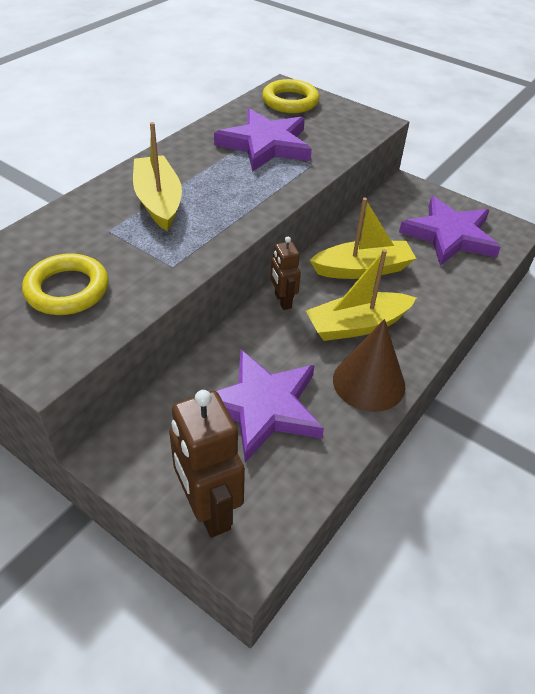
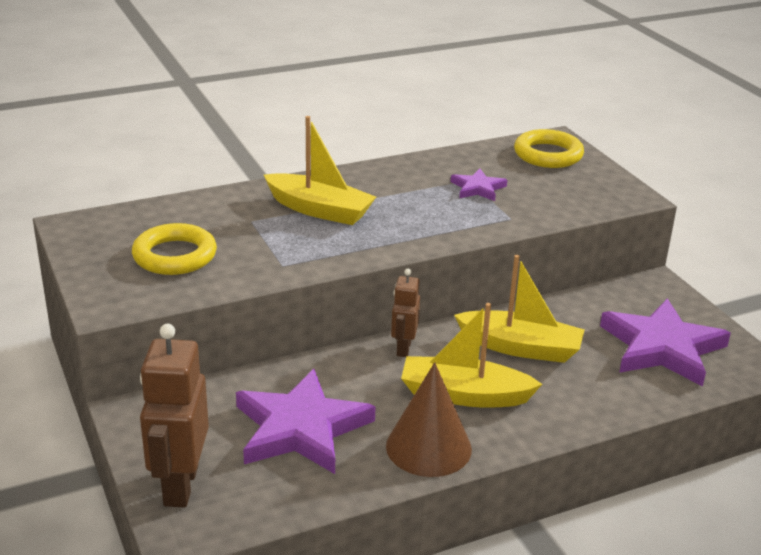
camera: 30 degrees right, 15 degrees down
(158, 201) = (319, 210): yellow boat -> yellow boat turned 105 degrees clockwise
(265, 144) = (478, 188): purple star -> purple star, size x0.49

